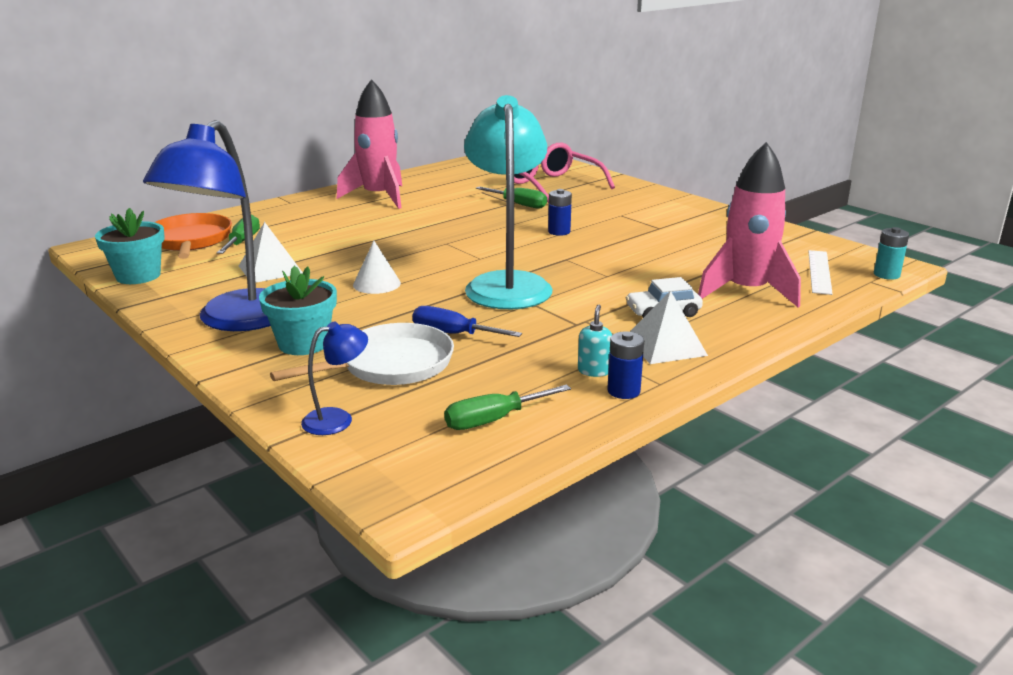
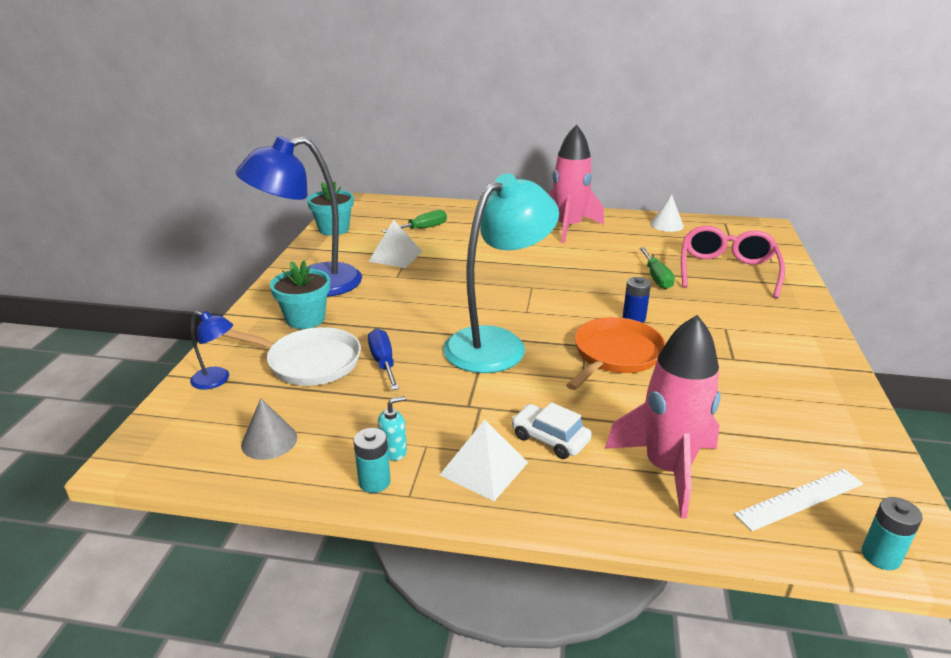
camera: 50 degrees right, 5 degrees up
(190, 241) = (401, 216): orange pan -> orange pan (615, 355)
(376, 284) = (424, 297): white cone -> white cone (667, 225)
(493, 420) = (269, 441): green screwdriver -> grey cone
(623, 391) = (374, 482): blue battery -> turquoise battery

